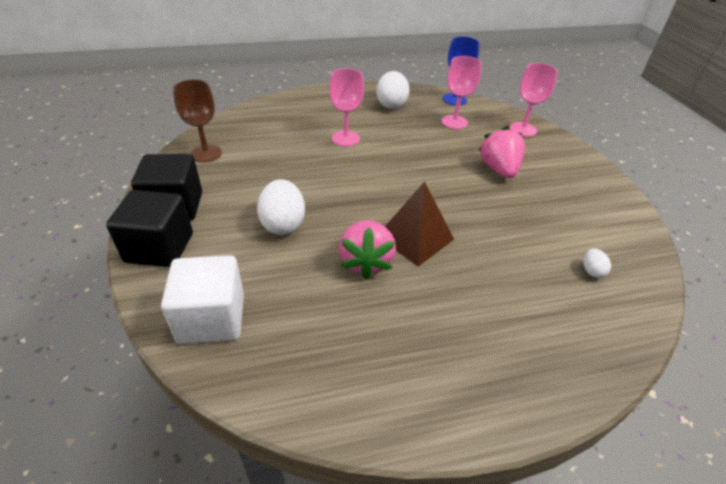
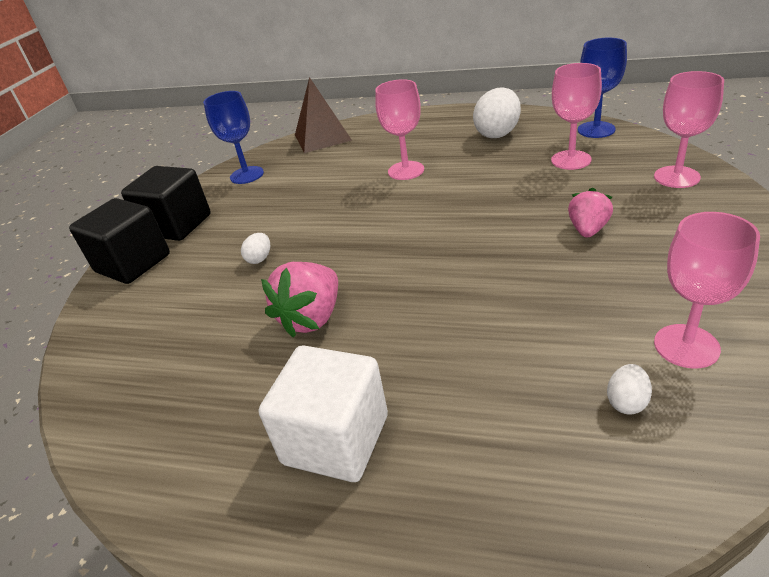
camera: 35 degrees right, 5 degrees down
(206, 153) = (247, 175): brown goblet -> blue goblet
(212, 318) = (118, 342): white cube -> white cube (336, 439)
(283, 224) = (259, 258): white egg -> white egg, size x0.49
(415, 238) = (393, 300): brown pyramid -> brown pyramid (322, 137)
(498, 169) = (588, 230): pink strawberry -> pink strawberry, size x0.65
(597, 232) = (686, 346): none -> pink goblet

